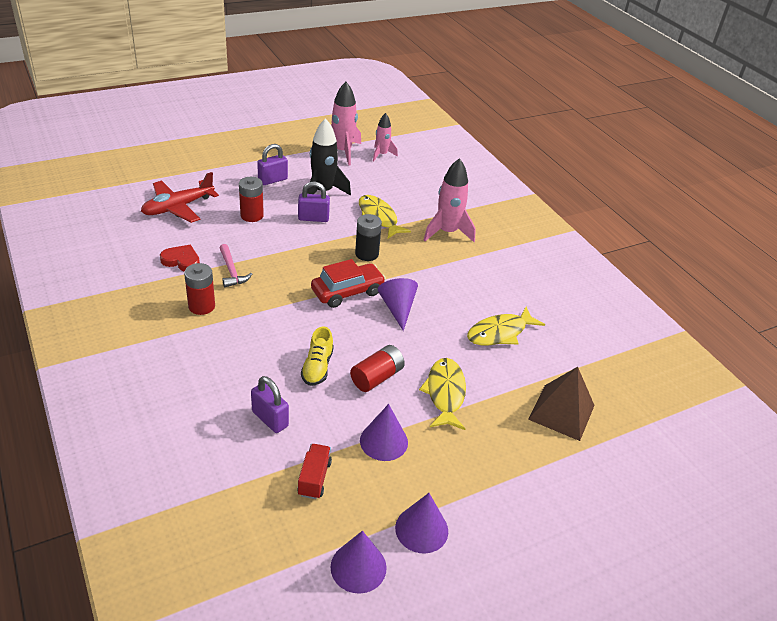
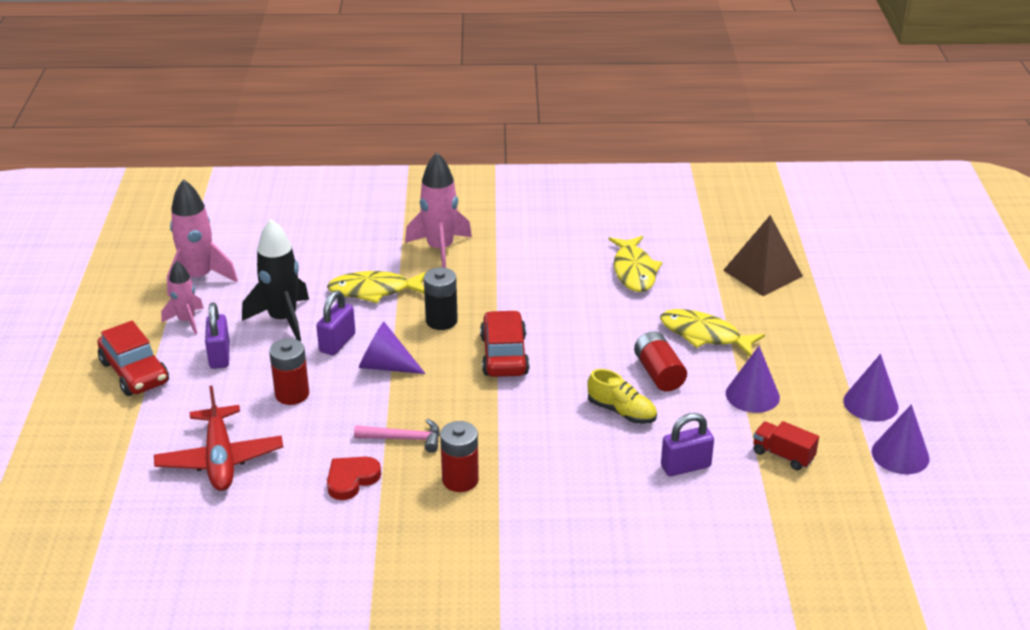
camera: 60 degrees left, 5 degrees down
(240, 157) = (135, 372): none -> red car
(381, 154) = (234, 248): pink rocket -> pink rocket (187, 321)
(397, 308) = (556, 327): purple cone -> purple cone (385, 366)

